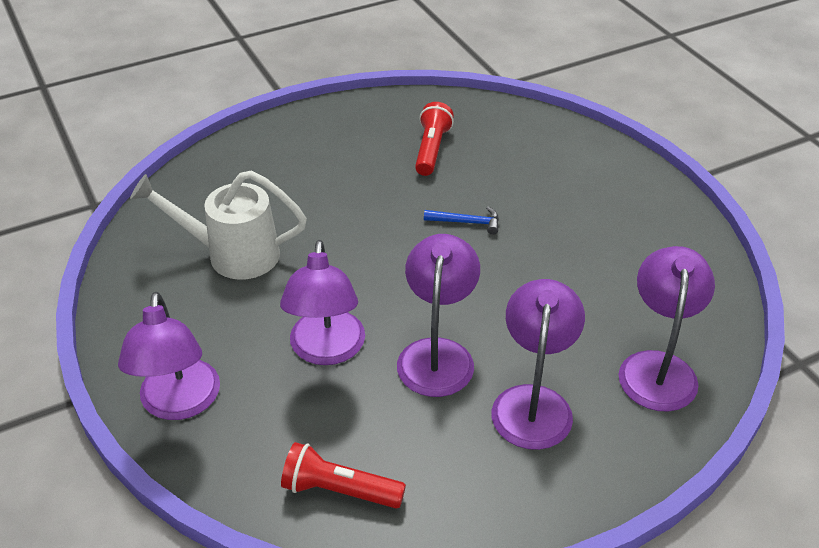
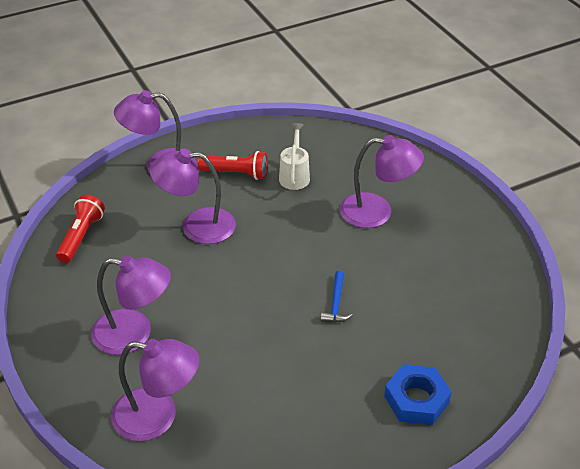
camera: 90 degrees right, 0 degrees up
(233, 254) = (294, 175): white watering can -> white watering can, size x0.62
(431, 149) = (437, 282): red flashlight -> red flashlight (236, 173)
(437, 354) = (187, 282): purple lamp -> purple lamp (377, 212)
(590, 173) = (416, 399): none -> blue nut

